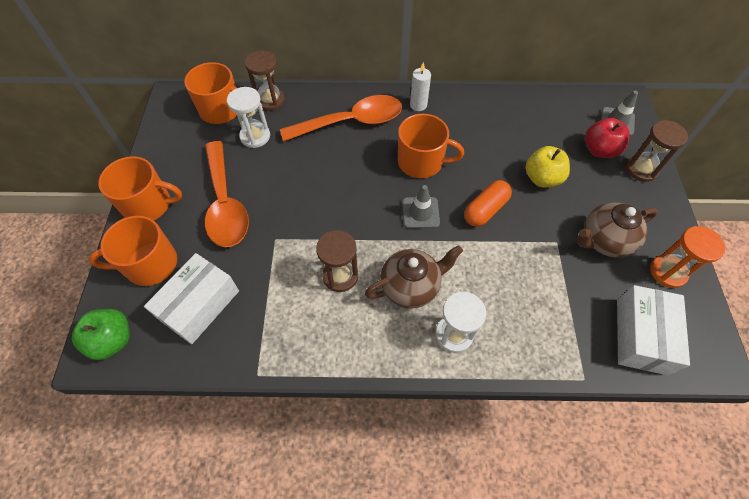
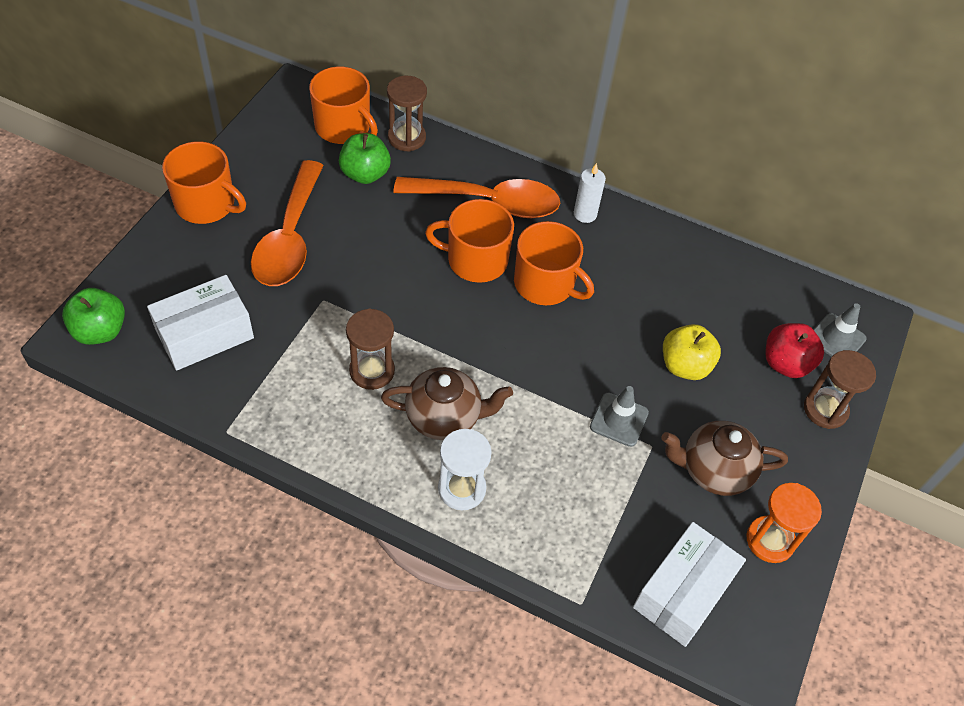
camera: 20 degrees right, 5 degrees down
(150, 264) = (176, 269): orange mug -> orange mug (475, 260)
(255, 136) = (365, 174): white hourglass -> green apple
(420, 213) = (507, 342): grey traffic cone -> grey traffic cone (619, 419)
(485, 210) = (588, 372): orange capsule -> none

